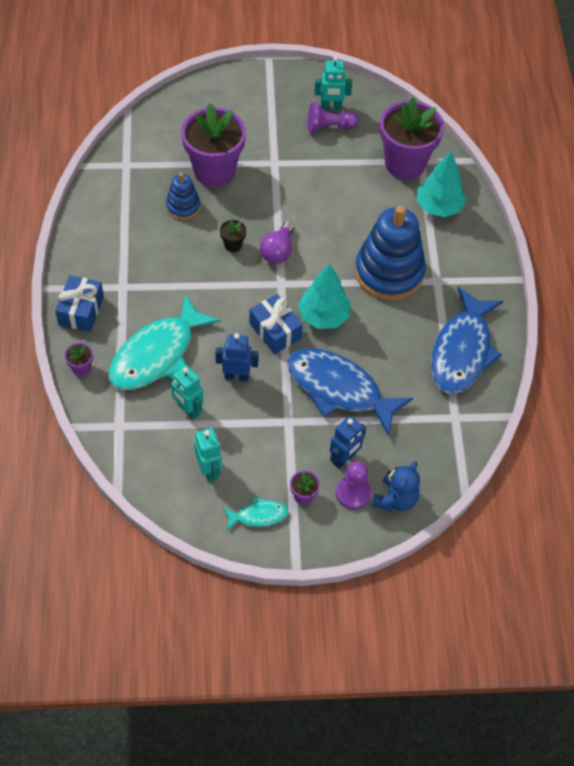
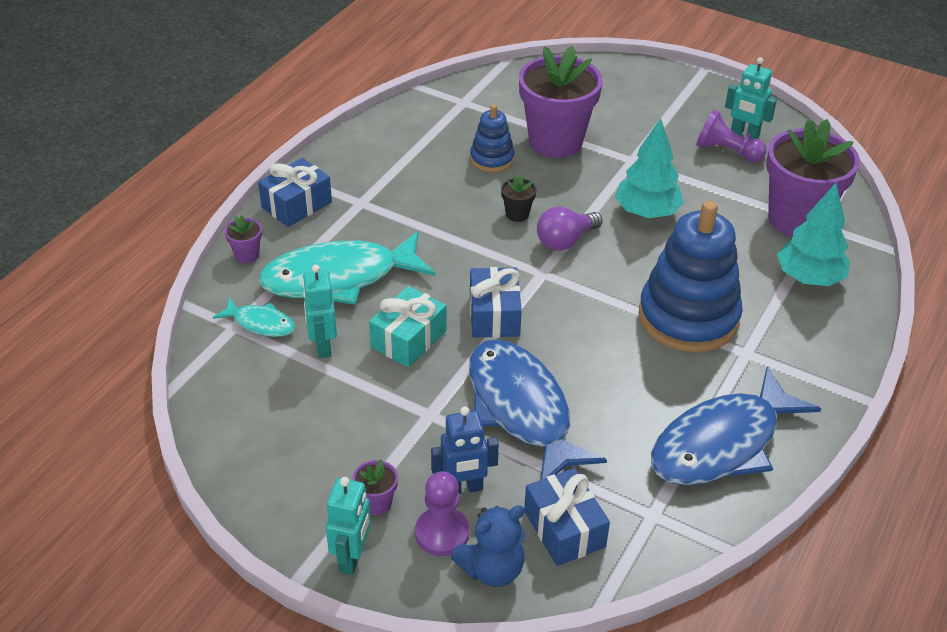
camera: 35 degrees right, 15 degrees down
(209, 470) = (290, 418): turquoise robot -> turquoise robot (352, 558)
(236, 376) = (408, 339): blue robot -> turquoise gift
(259, 515) = (303, 496): turquoise fish -> turquoise fish (260, 323)
(323, 316) = (566, 326): turquoise tree -> turquoise tree (646, 212)
(415, 453) = (564, 529): none -> blue gift

